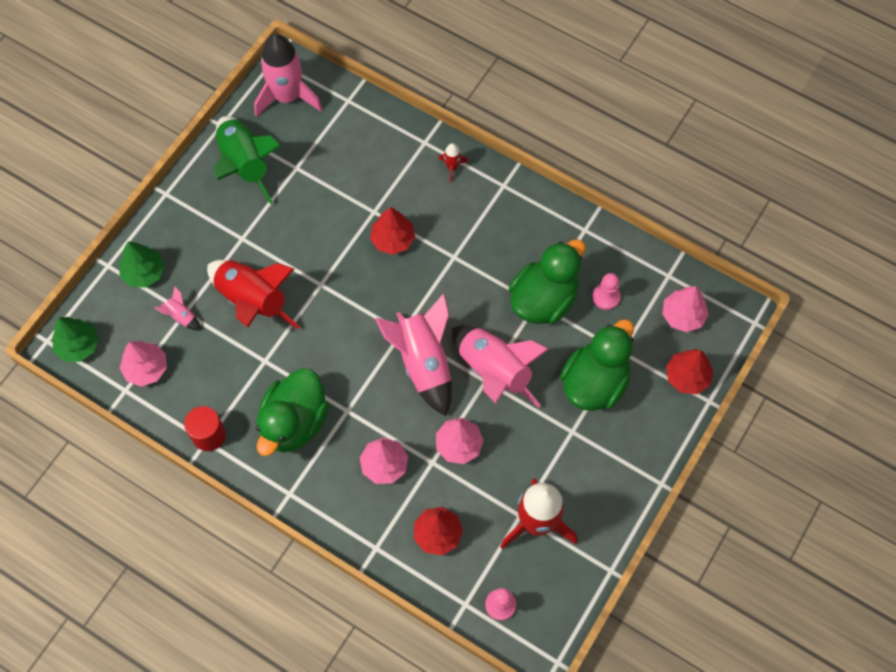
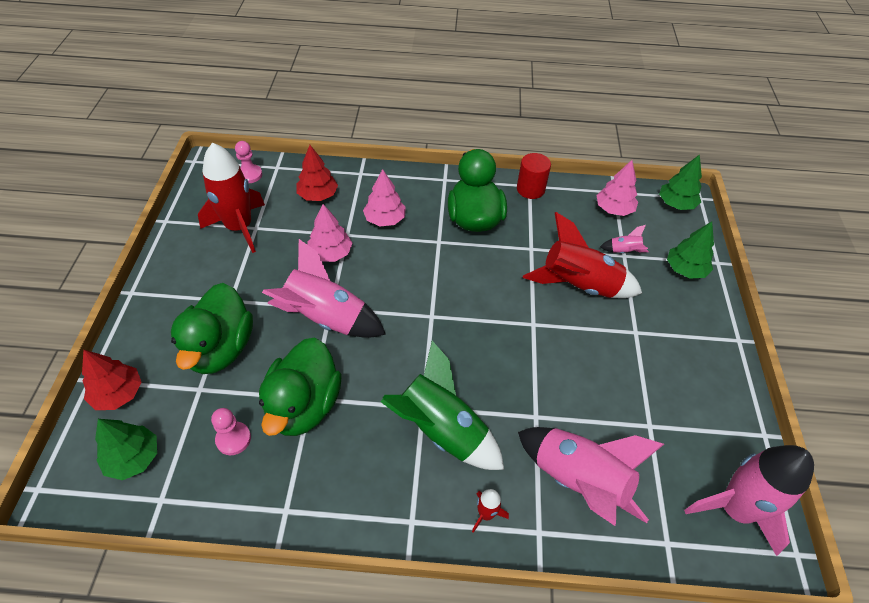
camera: 150 degrees right, 15 degrees down
(245, 165) = (700, 403): green rocket -> green rocket (442, 430)
(392, 239) = (496, 396): red tree -> none
(423, 363) = (396, 299): pink rocket -> pink rocket (578, 481)
(683, 315) = (133, 458): pink tree -> green tree

